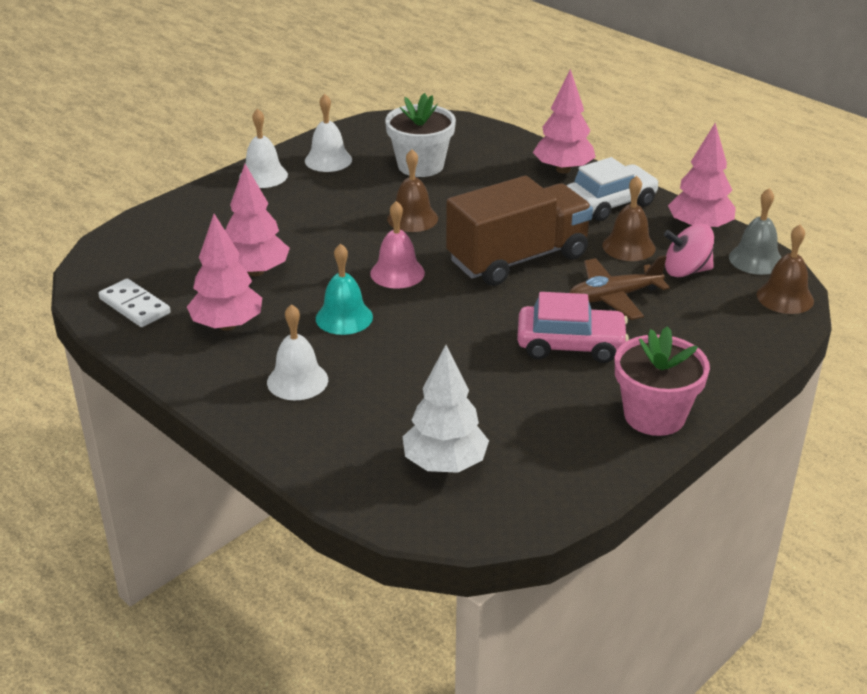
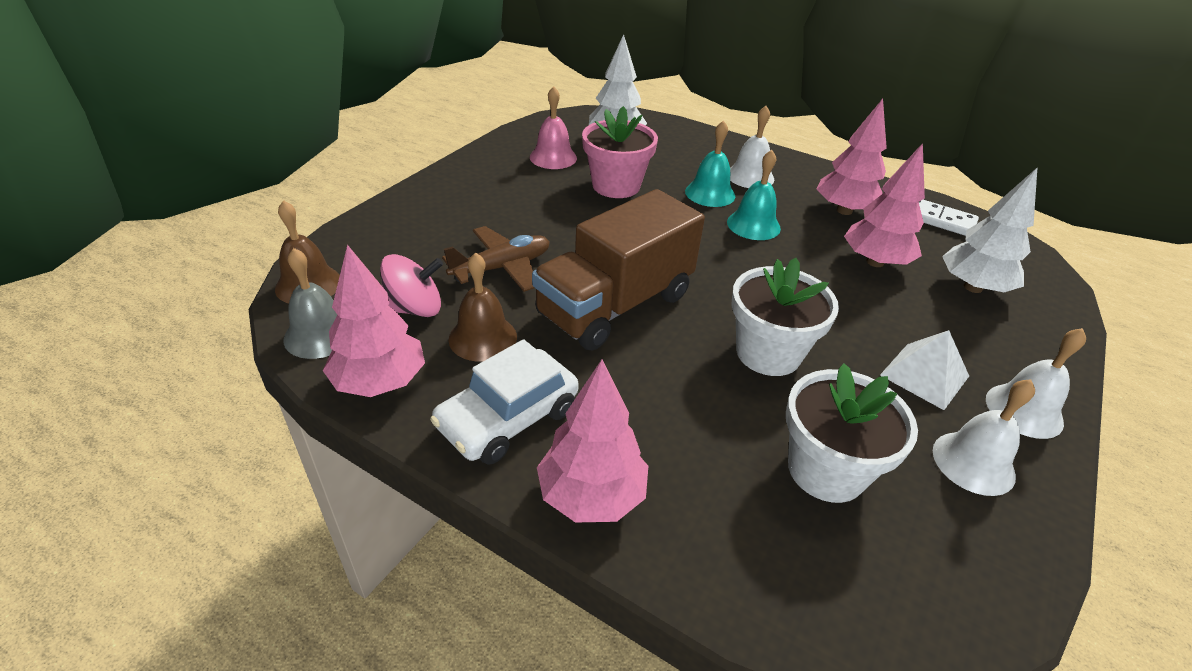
camera: 165 degrees right, 5 degrees up
(192, 244) = (972, 287): none -> white tree
(309, 197) = (924, 375): none -> white pyramid
(365, 360) = (710, 193): none -> turquoise bell
(397, 273) = (736, 274): pink bell -> pink bell (553, 157)
(412, 218) = (768, 353): brown bell -> white flower pot
(570, 345) = (541, 218): pink car -> none
(654, 416) = (470, 173): pink flower pot -> pink flower pot (616, 186)

